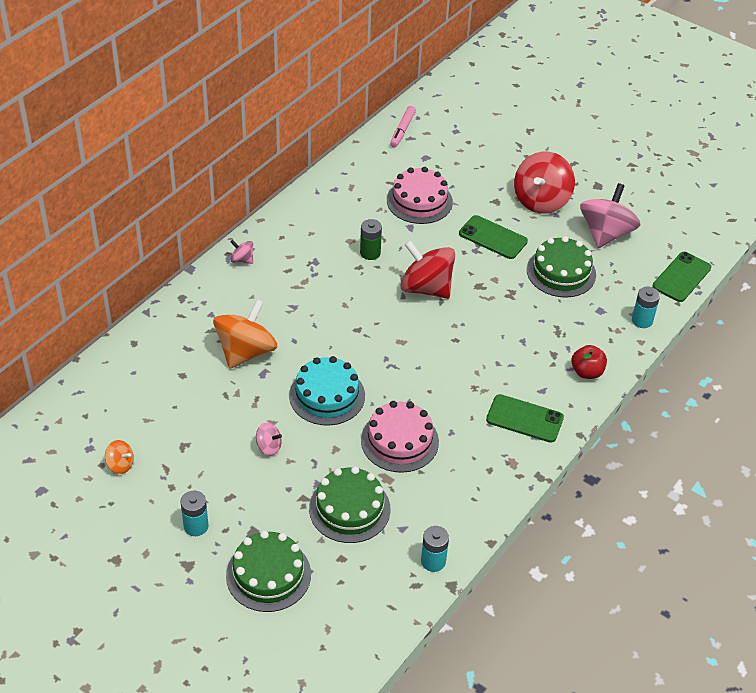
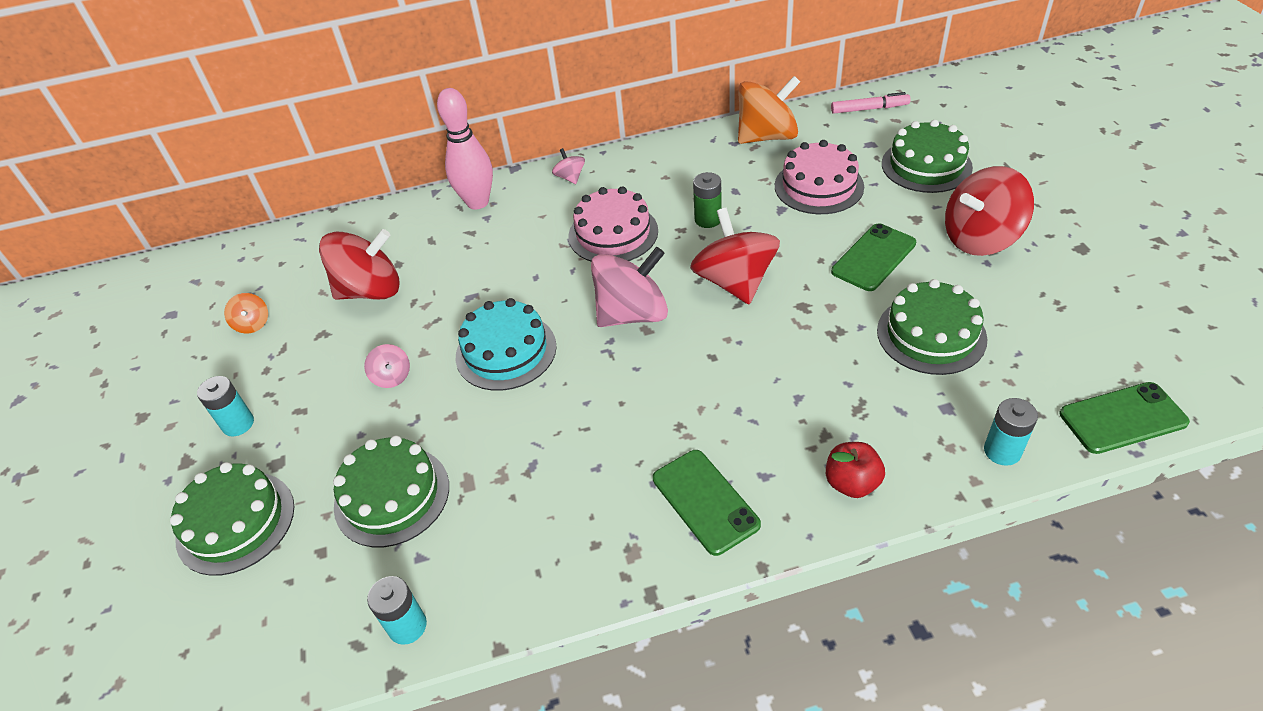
camera: 45 degrees right, 0 degrees up
(184, 402) = (370, 290): none -> red spinning top
(191, 306) = (477, 202): none -> pink bowling pin
(246, 352) = (478, 267): orange spinning top -> orange spinning top (767, 136)
(399, 441) = (527, 445): pink cake -> pink cake (613, 233)
(402, 130) = (869, 109): pink marker -> pink marker turned 150 degrees counterclockwise
(472, 161) = (926, 165): none -> green cake
(493, 237) = (873, 257): green phone -> green phone turned 60 degrees clockwise
(606, 233) = (1043, 311): pink spinning top -> pink spinning top (632, 314)

